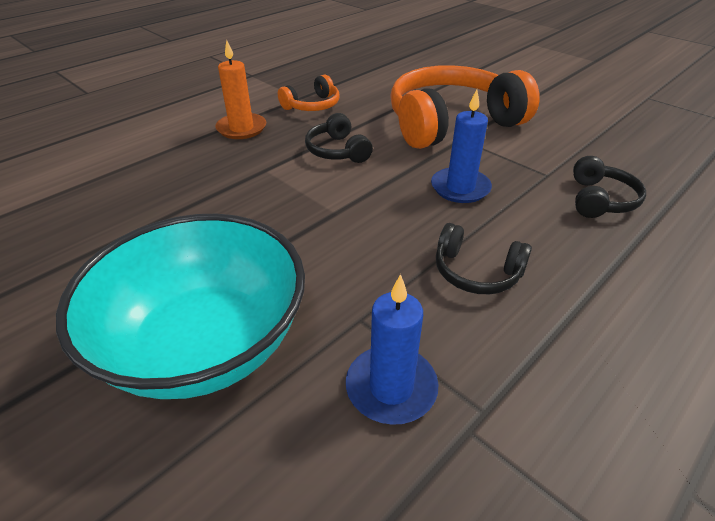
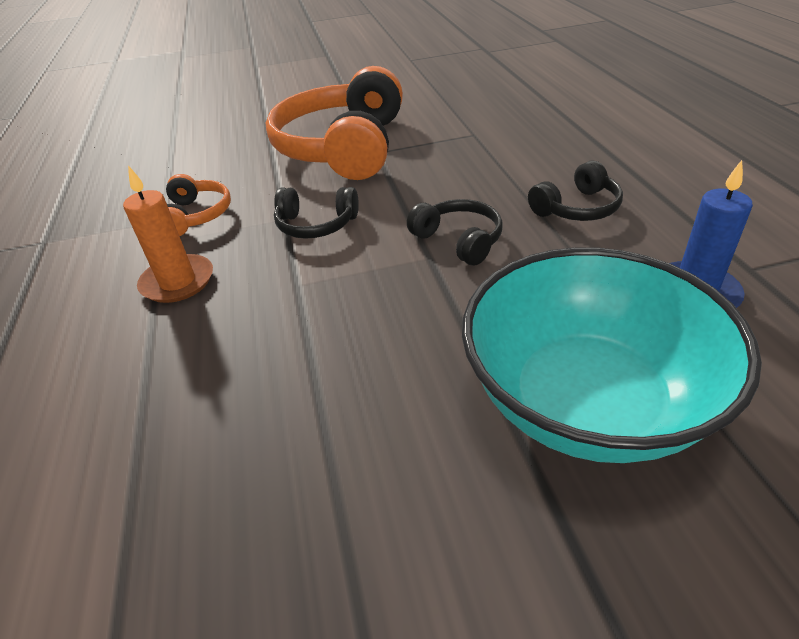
camera: 55 degrees left, 0 degrees up
(460, 188) = (454, 177): blue candle -> none
(599, 200) = (526, 127): black headphones -> black headphones (458, 240)

